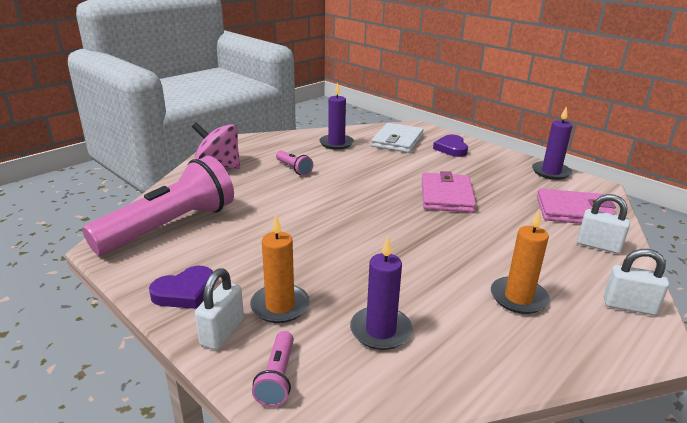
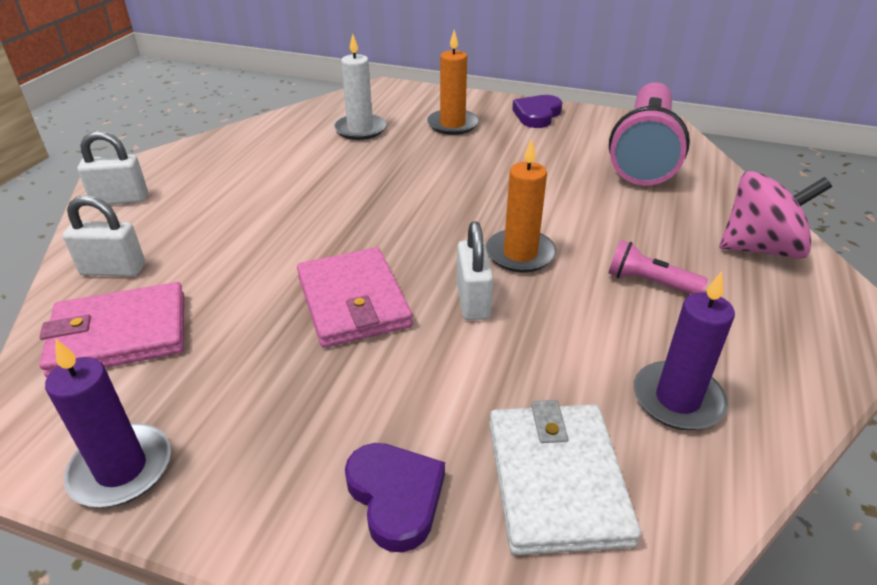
camera: 155 degrees right, 10 degrees up
(222, 332) = (475, 104): white padlock -> white padlock (473, 301)
(277, 378) = (412, 95): pink flashlight -> none
(380, 331) = (360, 129): purple candle -> white candle
(518, 298) = (240, 179): orange candle -> orange candle (520, 254)

